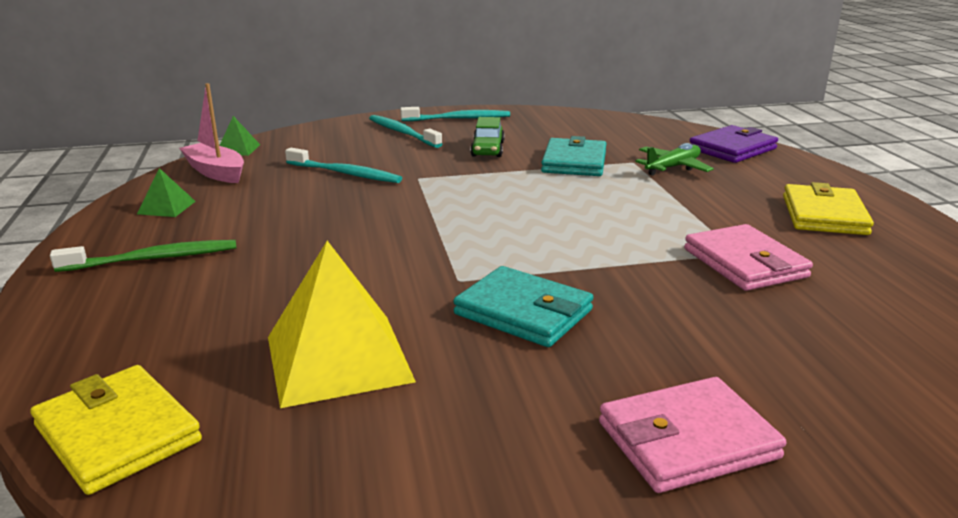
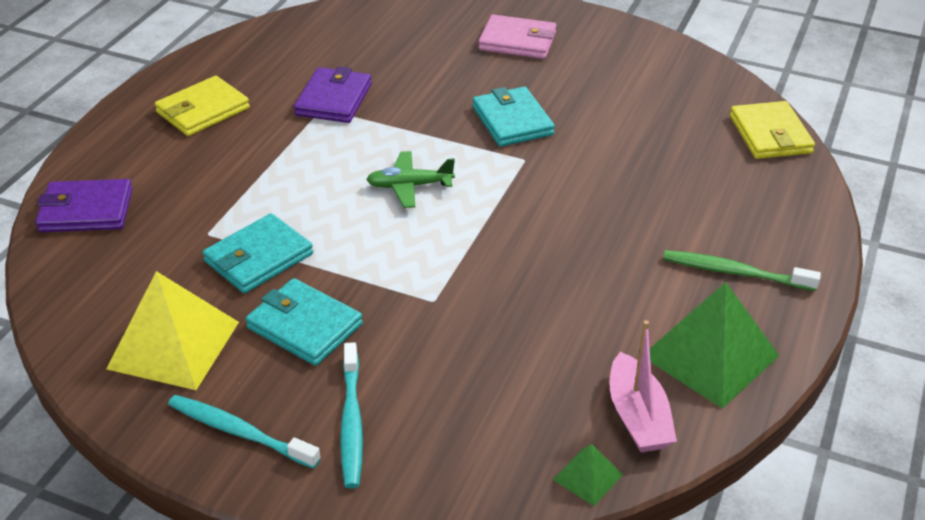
camera: 145 degrees left, 15 degrees up
(166, 207) = (710, 355): green pyramid -> green pyramid, size x2.15
(338, 358) = (641, 133): yellow pyramid -> yellow pyramid (174, 345)
(345, 173) = (498, 344): turquoise toothbrush -> none
(487, 149) = (305, 326): green car -> turquoise wallet
(673, 167) = (192, 208): green plane -> green plane (409, 186)
(744, 263) = (334, 99): pink wallet -> purple wallet

